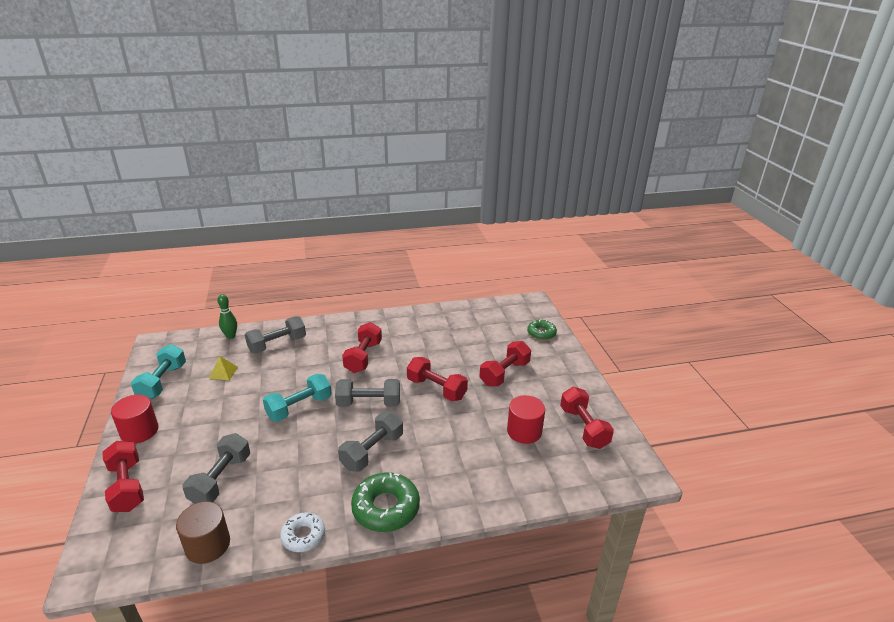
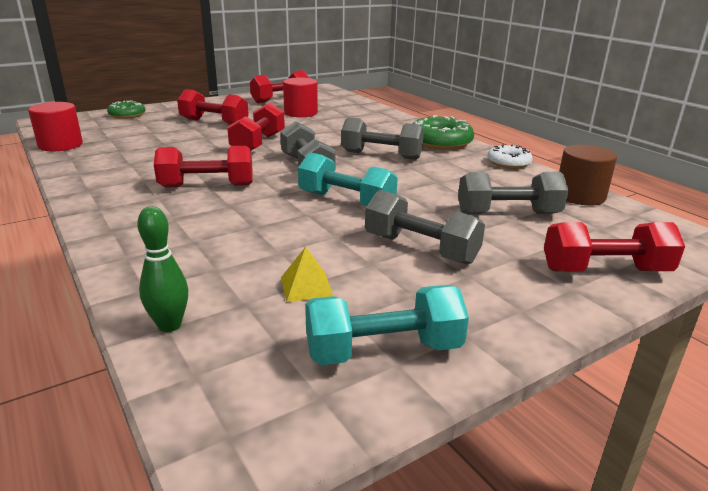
camera: 110 degrees left, 5 degrees down
(127, 486) = (605, 271): red dumbbell -> red dumbbell turned 45 degrees clockwise
(139, 431) = (519, 311): red cylinder -> red cylinder (60, 145)
(277, 344) = (190, 259): grey dumbbell -> grey dumbbell (420, 249)

